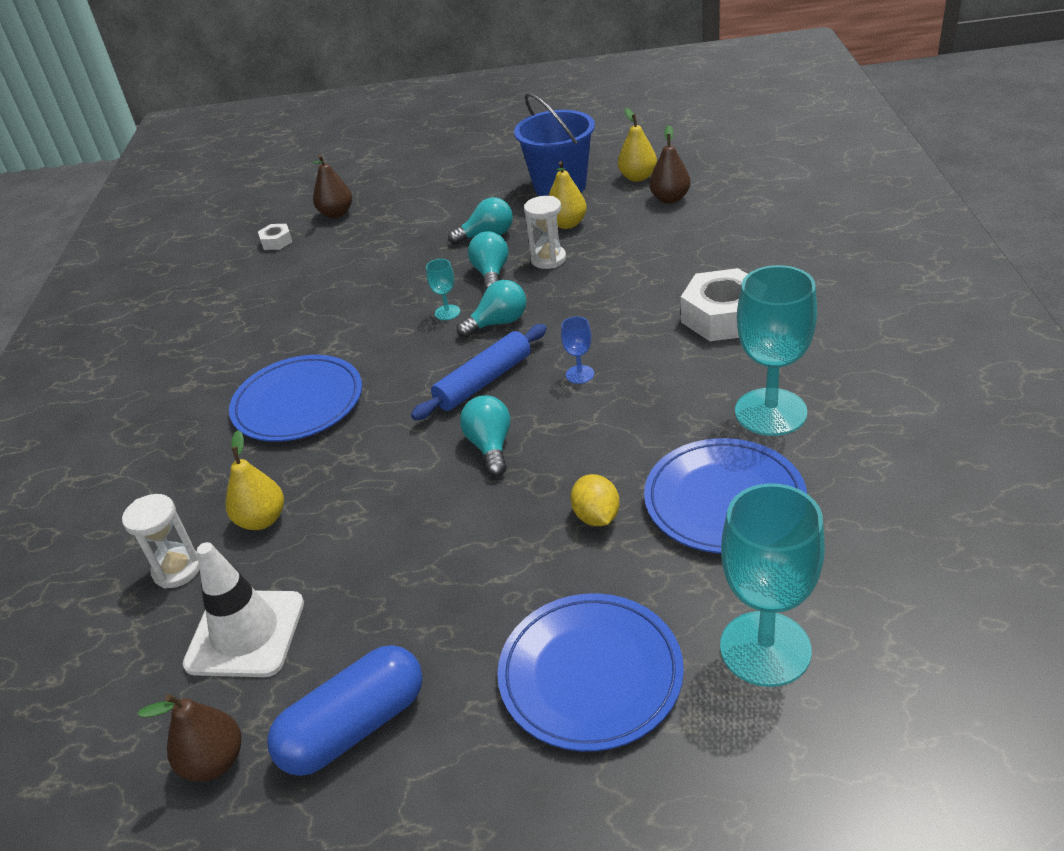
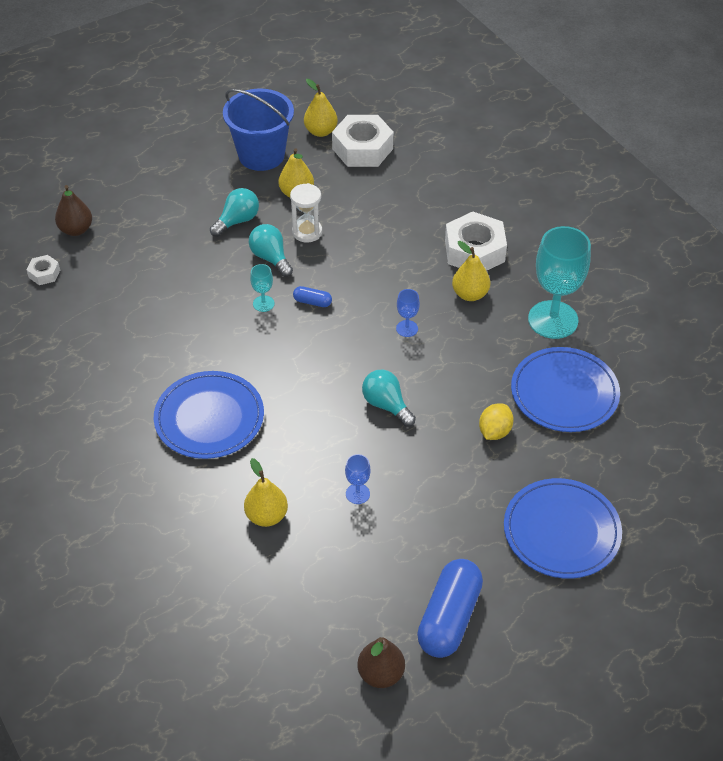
camera: 35 degrees left, 10 degrees up
(177, 569) = (237, 573): white hourglass -> none
(245, 633) = (328, 594): white traffic cone -> none
(376, 531) = (357, 494): none -> blue goblet
(484, 381) = (341, 355): blue rolling pin -> none
(498, 323) = (312, 302): turquoise light bulb -> blue capsule
(596, 517) = (494, 431): yellow lemon -> yellow lemon turned 75 degrees clockwise
(670, 199) = (362, 149): brown pear -> white nut
(683, 358) = (470, 294): none -> yellow pear
(765, 648) = (644, 478): turquoise goblet -> none

